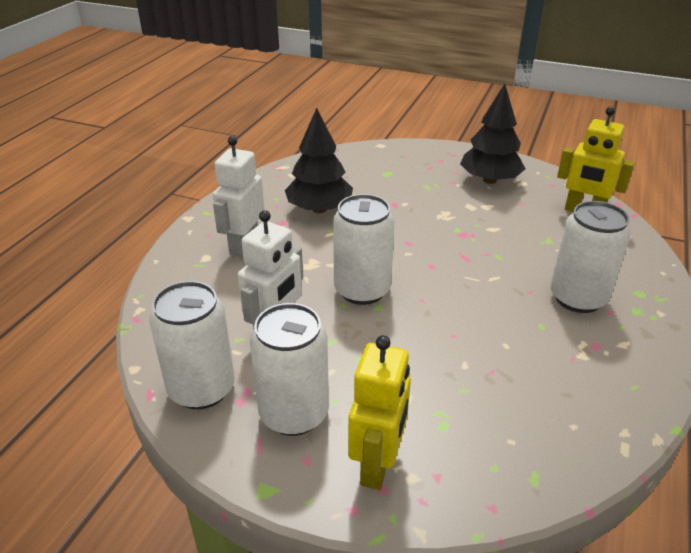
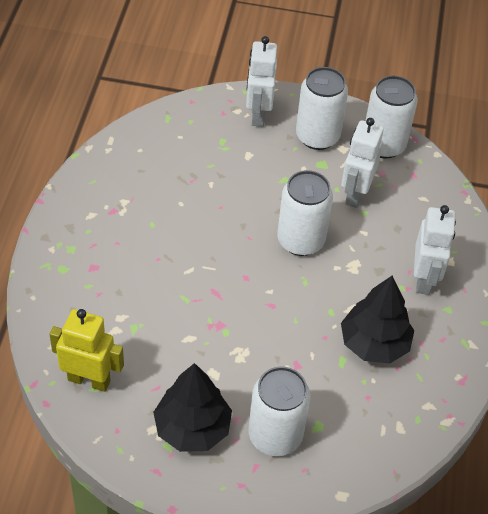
camera: 165 degrees right, 15 degrees up
(378, 464) = (258, 114): yellow robot -> white robot
(577, 298) = (118, 255): white can -> white can (275, 435)

